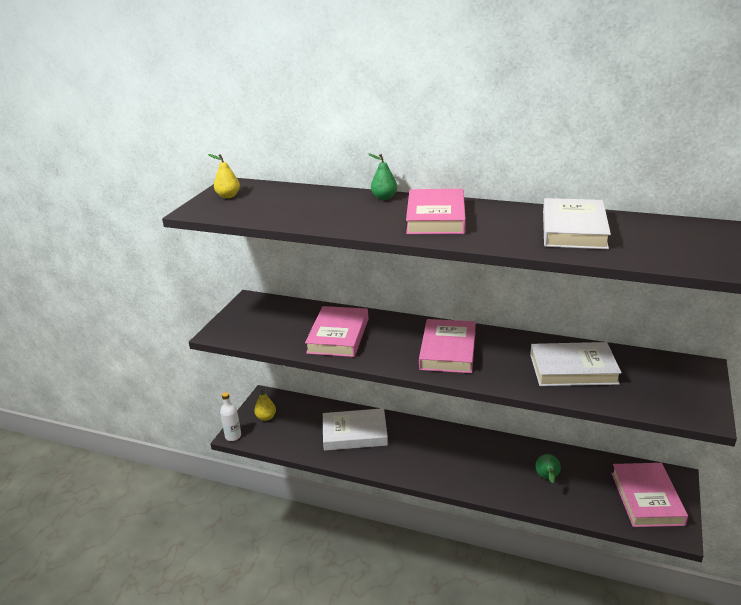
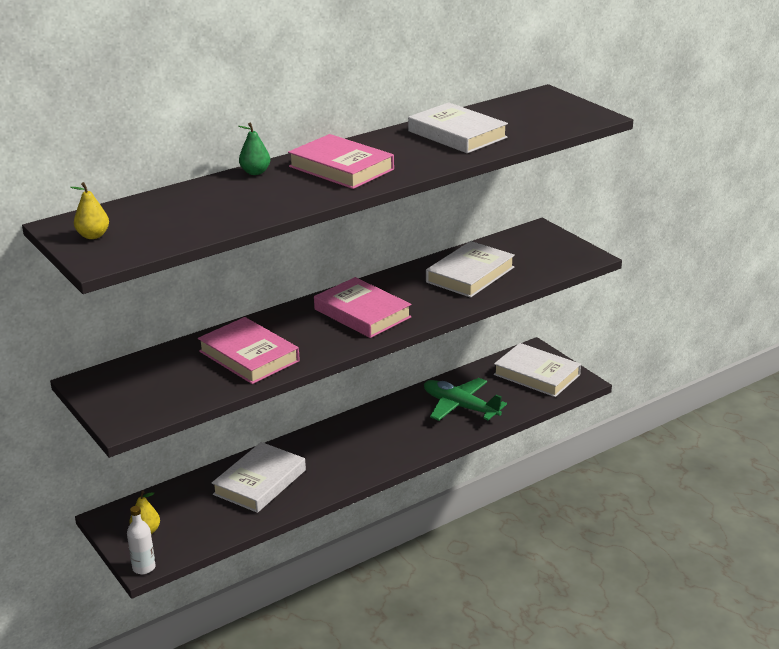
camera: 55 degrees left, 0 degrees up
(547, 478) = (460, 406): green pear -> green plane
(647, 498) = (537, 374): pink book -> white book

